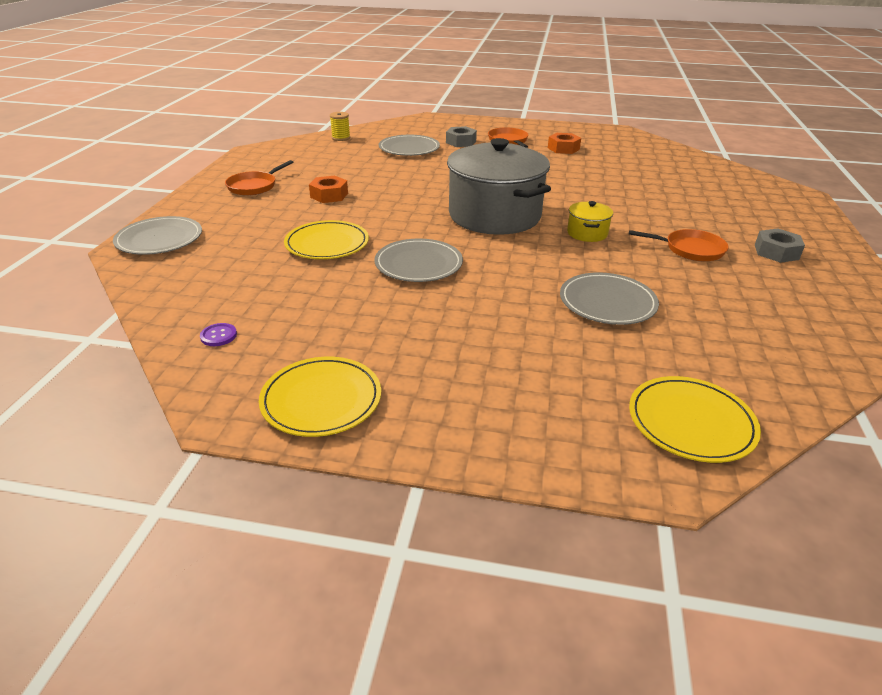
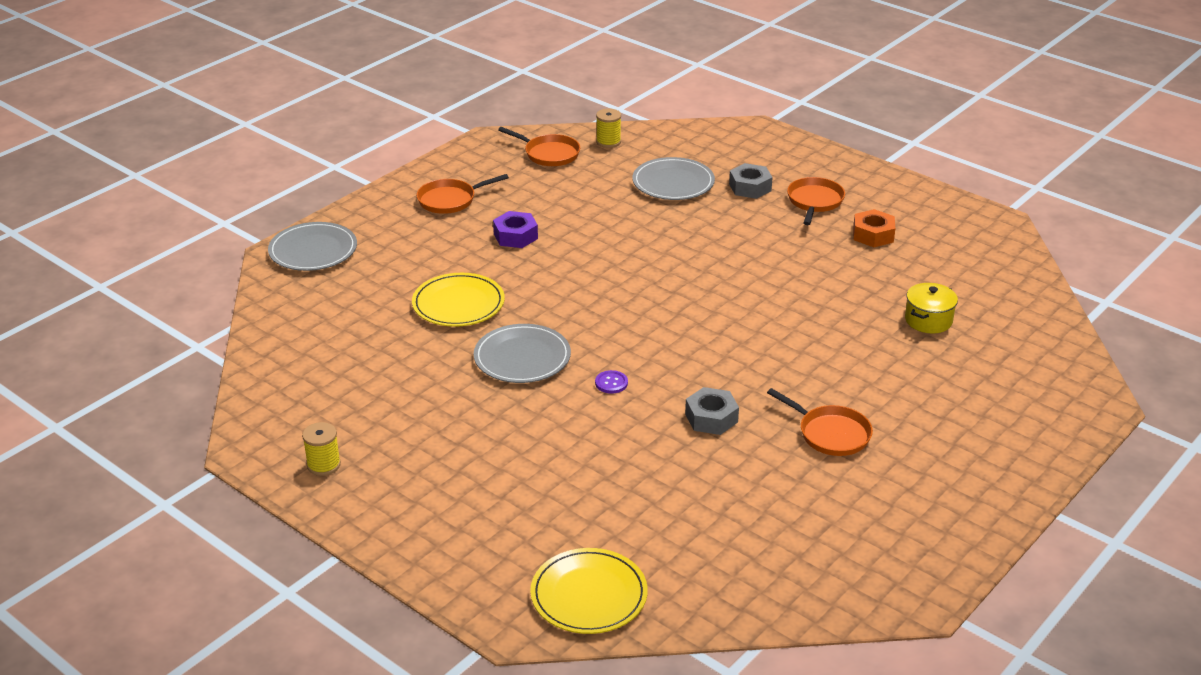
camera: 30 degrees right, 0 degrees up
(218, 336) = (291, 378): purple button -> purple button (611, 383)
(305, 150) = (549, 154): none -> orange pan
(321, 399) = (323, 465): yellow plate -> yellow spool
(329, 195) = (515, 236): orange nut -> purple nut
(494, 216) = (664, 319): grey pot -> none
(587, 233) = (740, 375): yellow pot -> yellow pot (928, 320)
(607, 302) = (657, 463): grey plate -> none
(776, 252) = (929, 470): grey nut -> grey nut (711, 418)

